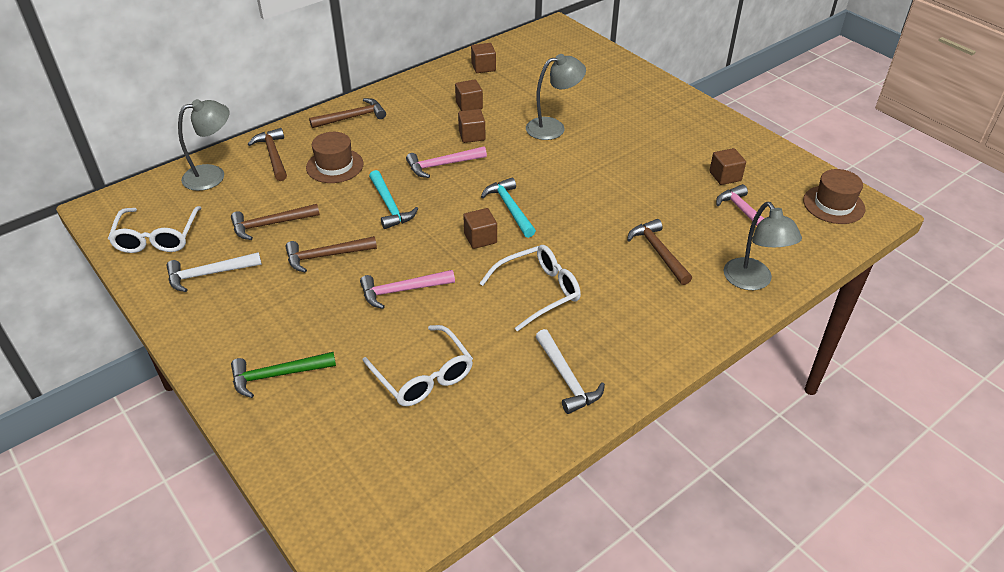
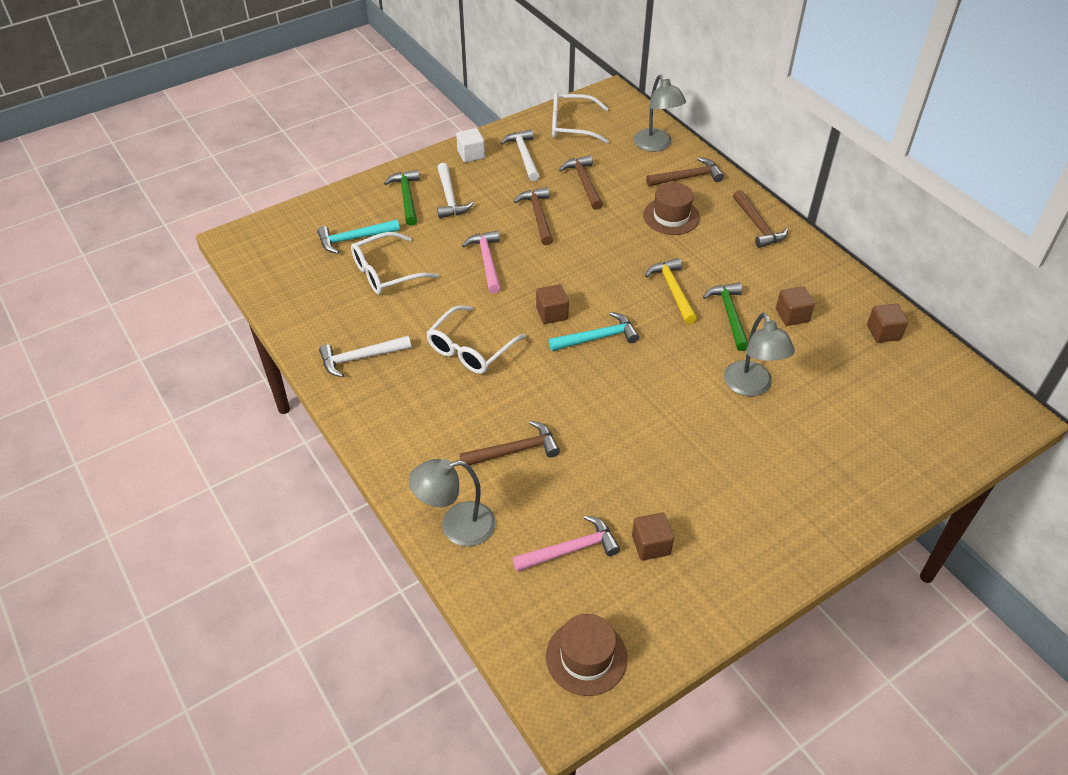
camera: 95 degrees right, 5 degrees up
(196, 322) = (471, 154): none -> white cube
(283, 333) = (450, 197): none -> white hammer
(390, 206) = (606, 253): turquoise hammer -> turquoise hammer (354, 239)
(442, 165) = (673, 290): pink hammer -> yellow hammer
(472, 135) = (729, 315): brown cube -> green hammer
(538, 291) = (470, 349): white glasses -> white glasses turned 60 degrees clockwise

